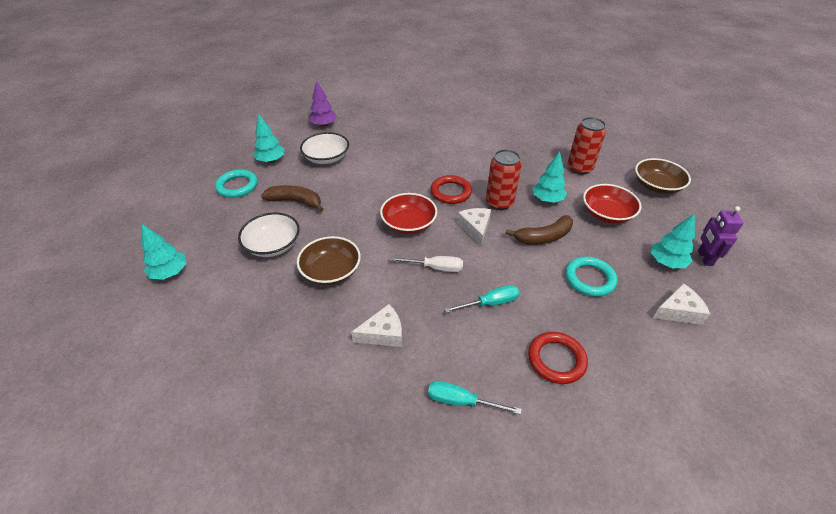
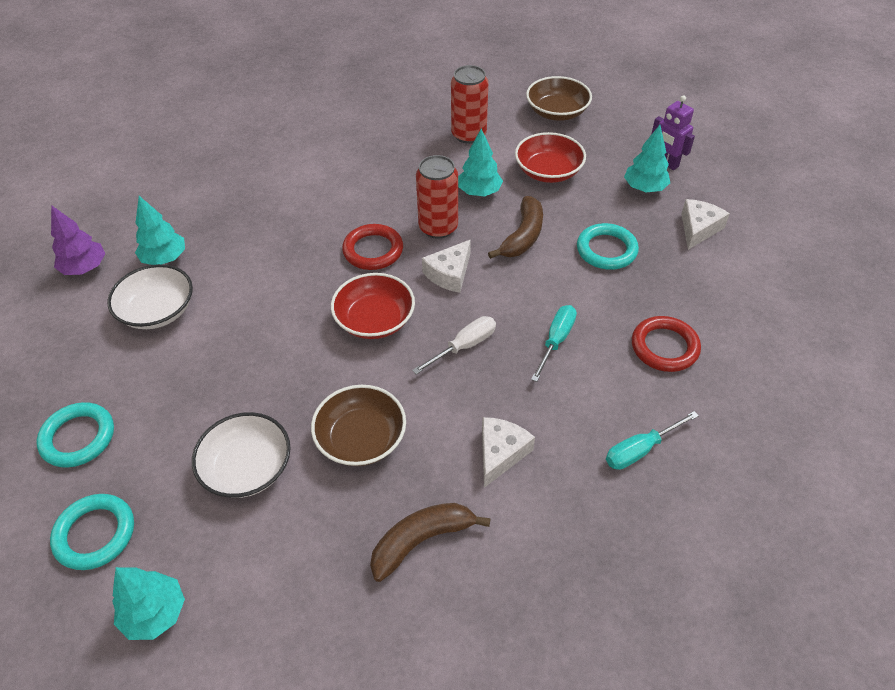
camera: 45 degrees left, 5 degrees up
(194, 226) = (95, 534): none -> turquoise ring
(271, 160) = (77, 368): turquoise tree -> turquoise tree (165, 258)
(295, 202) = (198, 395): brown banana -> brown banana (421, 541)
(475, 228) = (449, 274): white cheese -> white cheese turned 90 degrees counterclockwise

